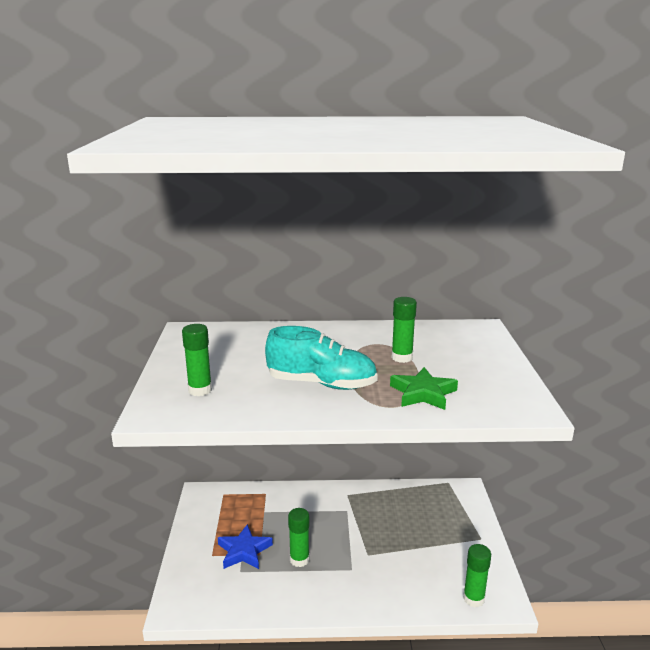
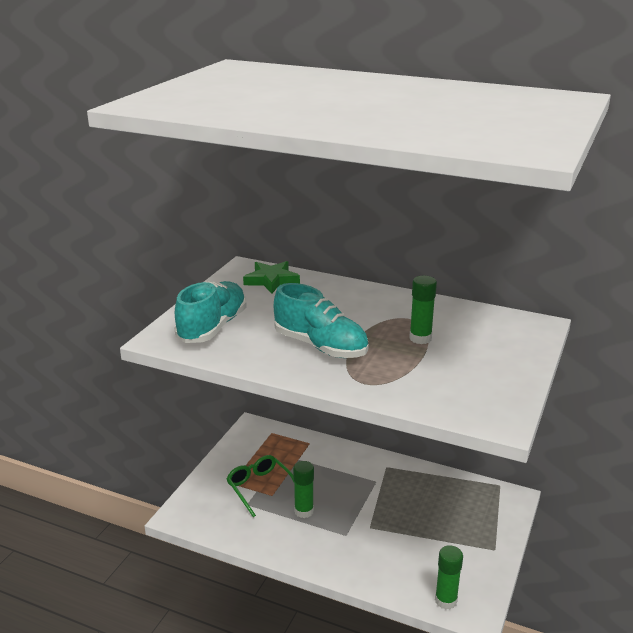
camera: 25 degrees right, 5 degrees up
(200, 390) = (213, 327): green glue stick -> turquoise shoe
(244, 551) = (260, 488): blue star -> green glasses
(423, 393) = (406, 378): green star -> green star (271, 280)

